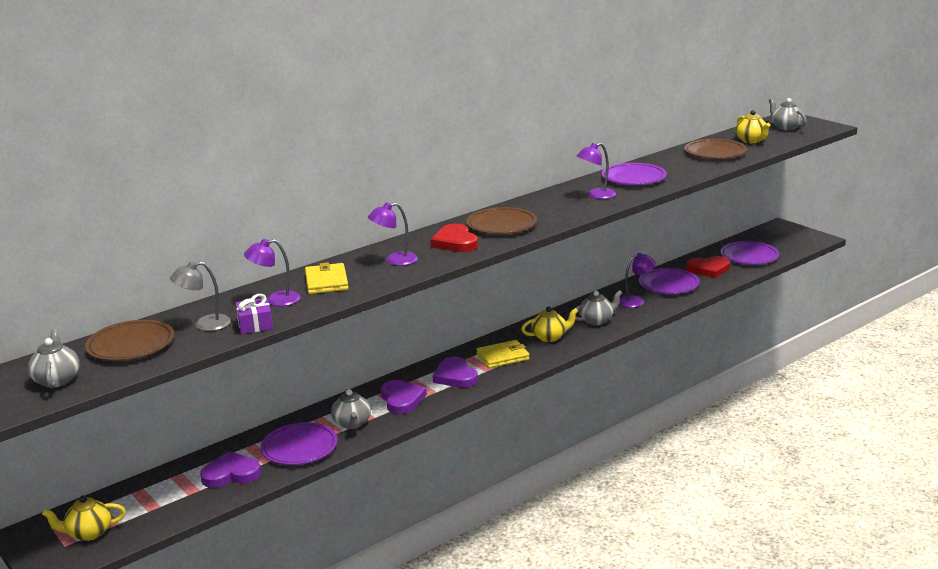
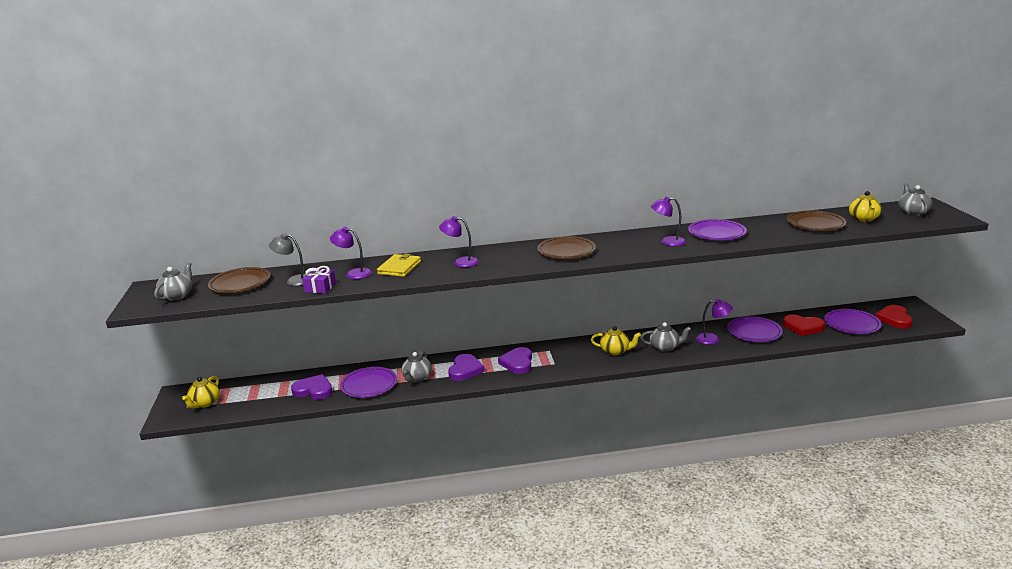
camera: 30 degrees right, 0 degrees up
(88, 533) = (205, 403): yellow teapot -> yellow teapot turned 90 degrees counterclockwise
(455, 242) = (517, 257): red heart -> red heart (894, 319)
(503, 357) = (565, 357): yellow wallet -> none

